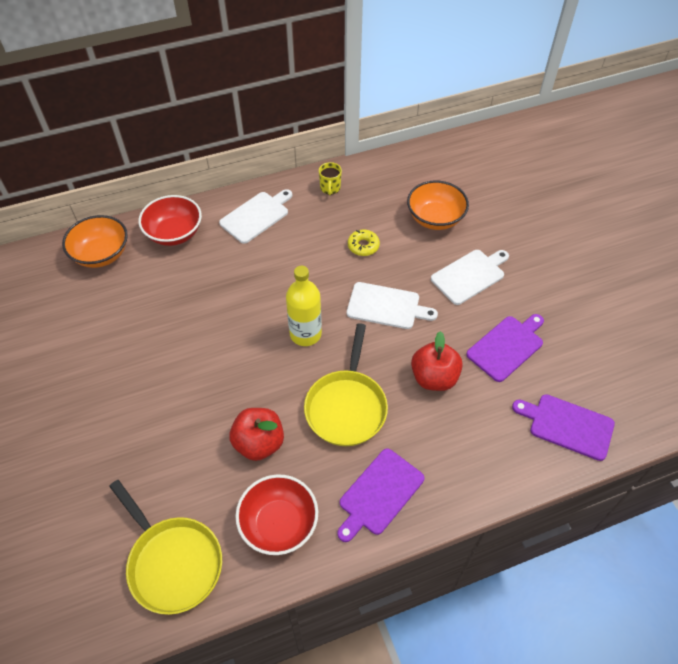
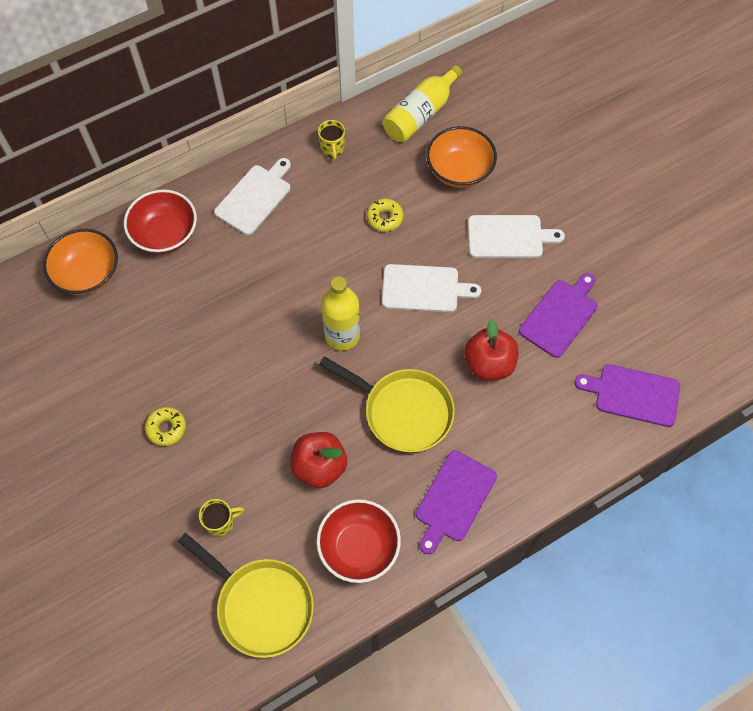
camera: 10 degrees left, 10 degrees up
(130, 387) = (166, 428): none -> yellow donut
(156, 478) = (220, 522): none -> yellow mug
(347, 406) = (403, 411): yellow pan -> yellow pan turned 60 degrees counterclockwise
(410, 172) = (420, 114): none -> yellow bottle
(470, 275) = (509, 237): white cutting board -> white cutting board turned 45 degrees clockwise

